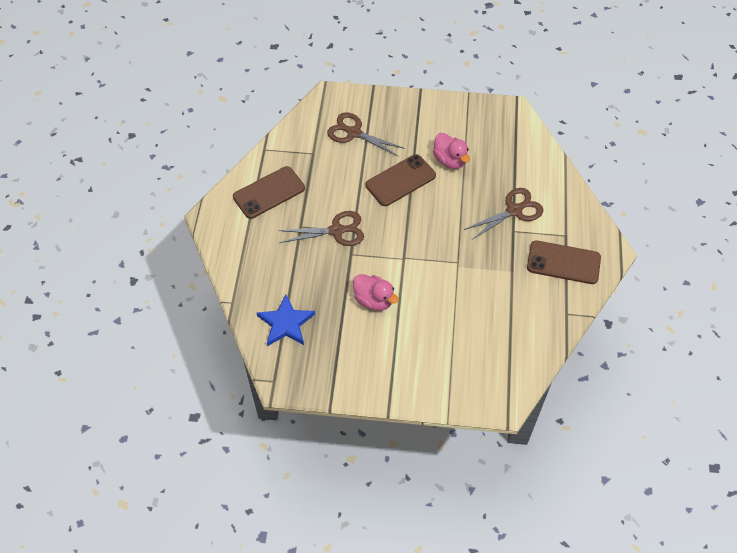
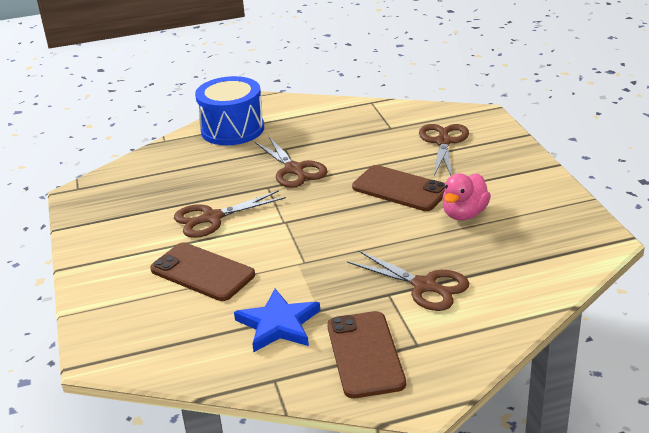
camera: 70 degrees right, 25 degrees down
(246, 251) = (232, 129): none -> blue drum
(269, 193) = (316, 120): brown phone -> brown phone (202, 272)
(286, 323) = (153, 175): blue star -> blue star (278, 324)
(374, 300) = (211, 218): pink duck -> brown scissors

